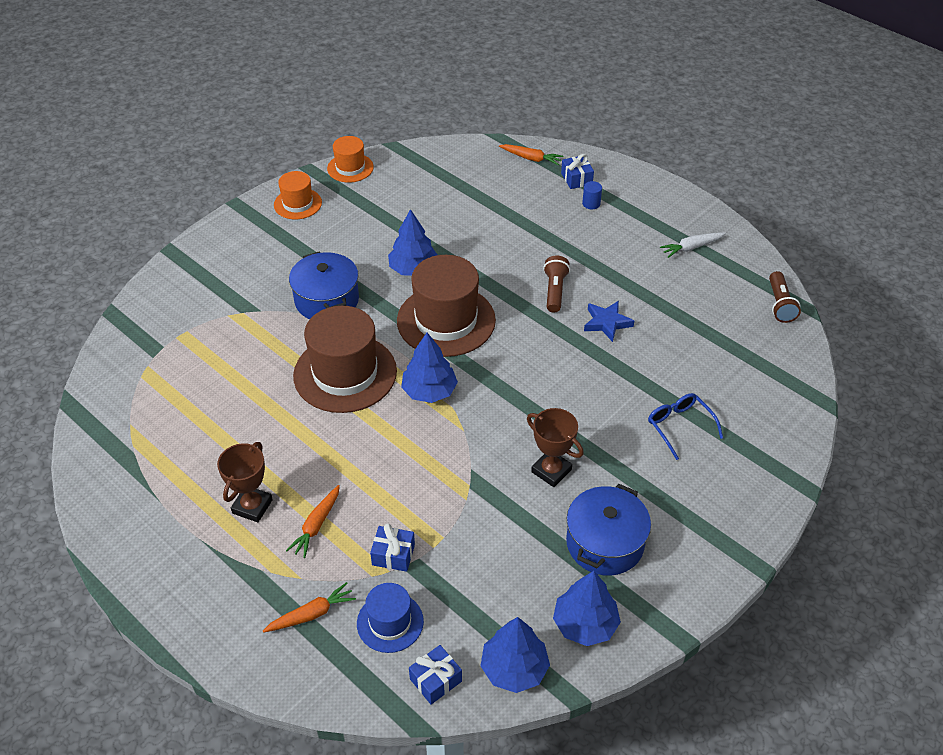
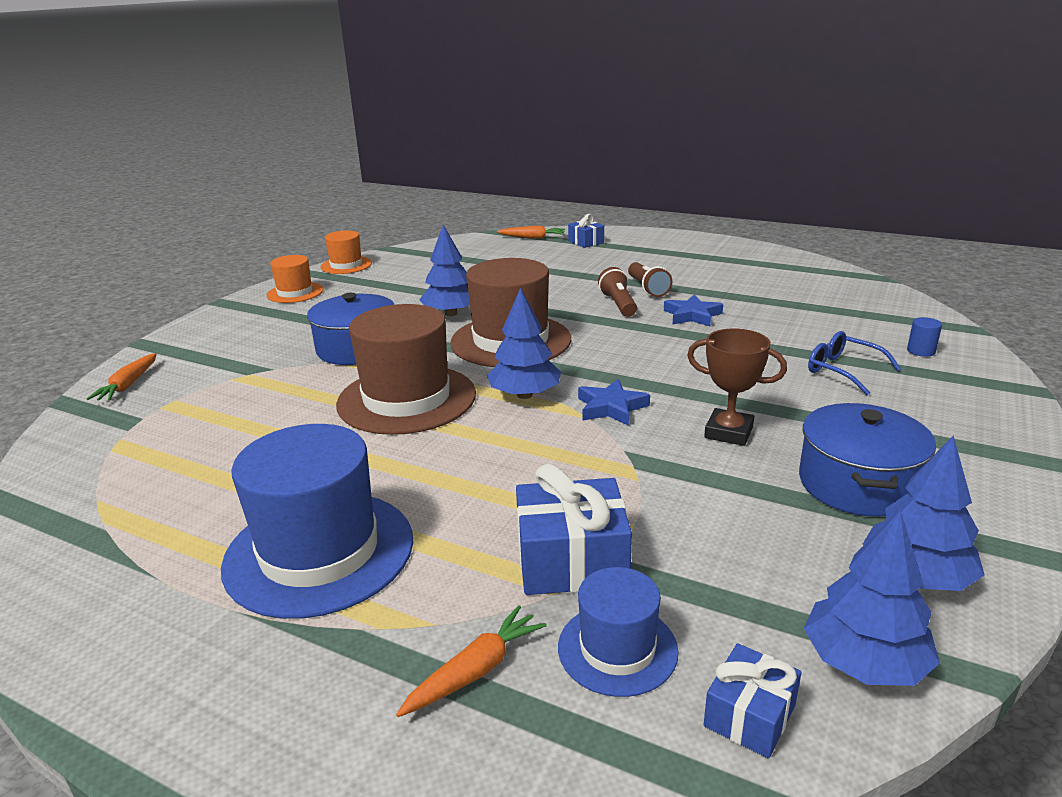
camera: 15 degrees left, 20 degrees down
(252, 506) = (319, 552): brown trophy -> blue hat
(316, 525) = (433, 552): orange carrot -> orange carrot (128, 385)
(393, 555) = (571, 560): blue gift -> blue gift, size x1.71
(484, 422) = (611, 407): none -> blue star
(591, 203) = (611, 252): blue cylinder -> blue cylinder (921, 351)
(691, 247) = (732, 261): white carrot -> none
(780, 304) = (852, 279): brown flashlight -> brown flashlight (647, 288)

